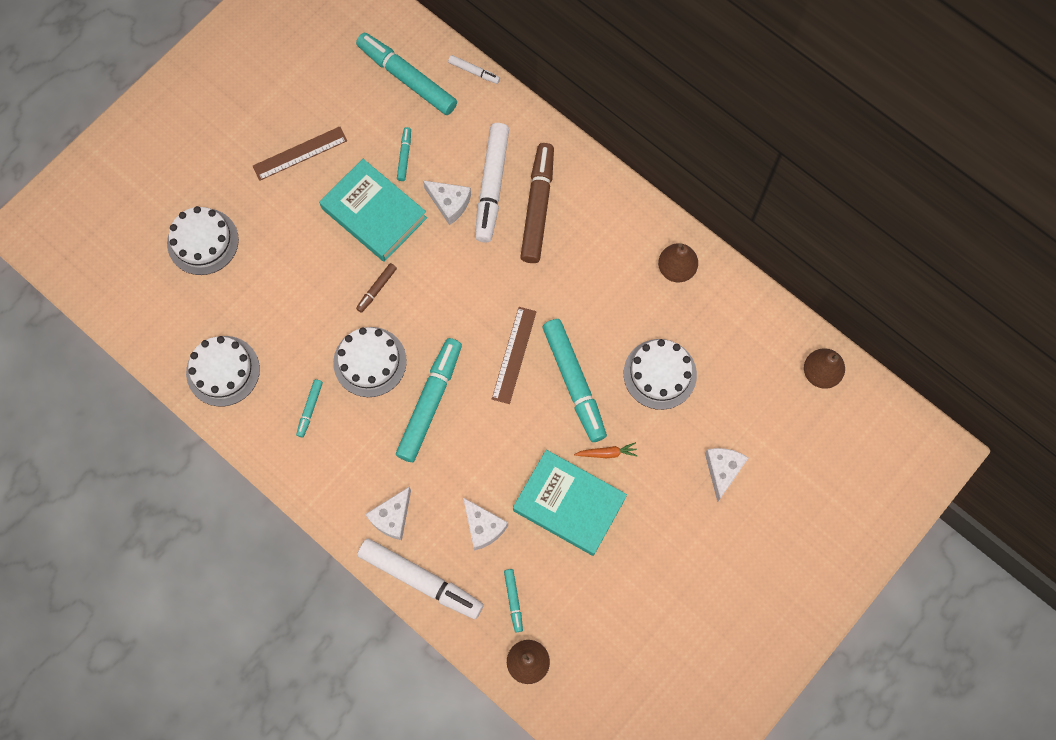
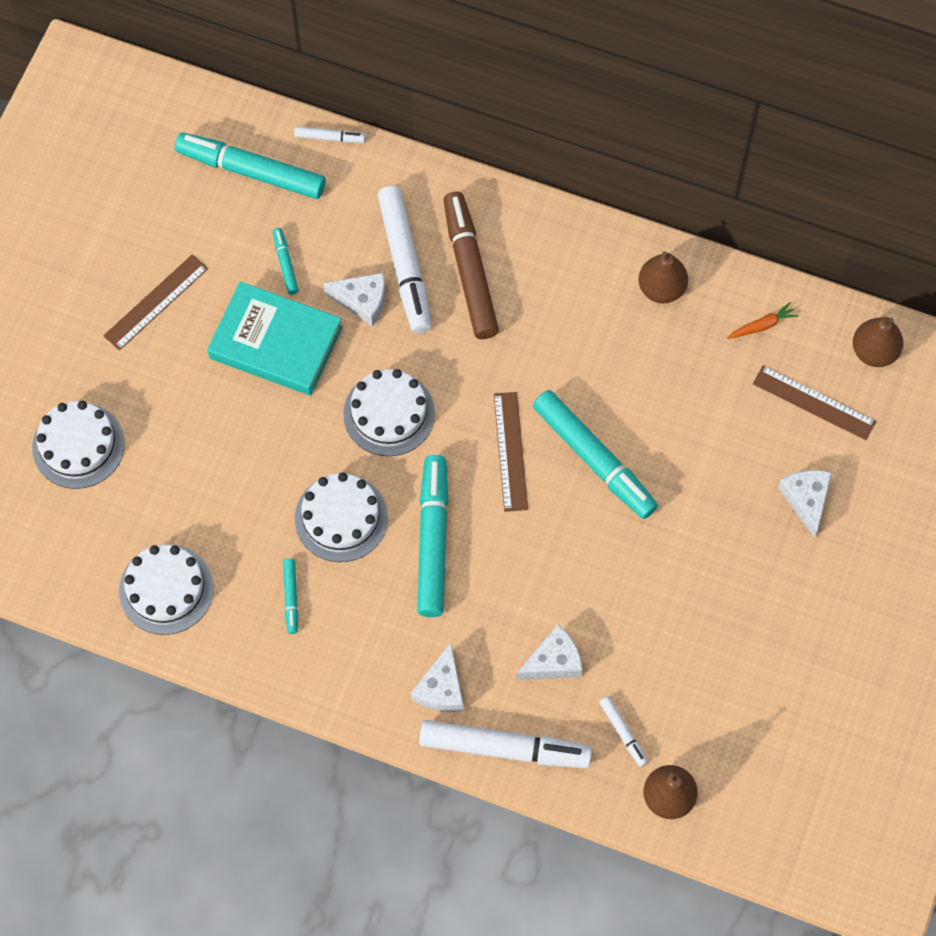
camera: 20 degrees left, 5 degrees down
(377, 289) = (315, 430): brown marker -> none
(483, 527) = (553, 661): white cheese -> white cheese turned 60 degrees counterclockwise
(513, 600) = (623, 733): turquoise marker -> white marker
(569, 504) = (644, 600): turquoise book -> none
(607, 453) = (664, 526): orange carrot -> orange carrot (762, 325)
(660, 374) = (690, 415): white cake -> white cake (389, 413)
(758, 397) = (814, 402): none -> brown ruler

